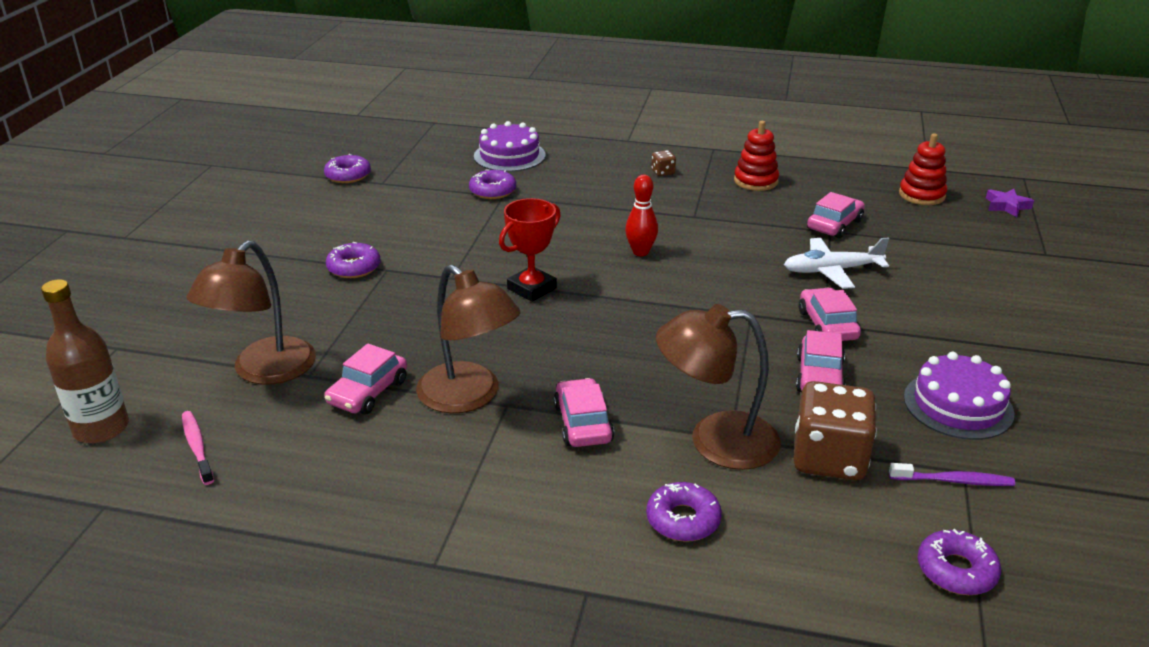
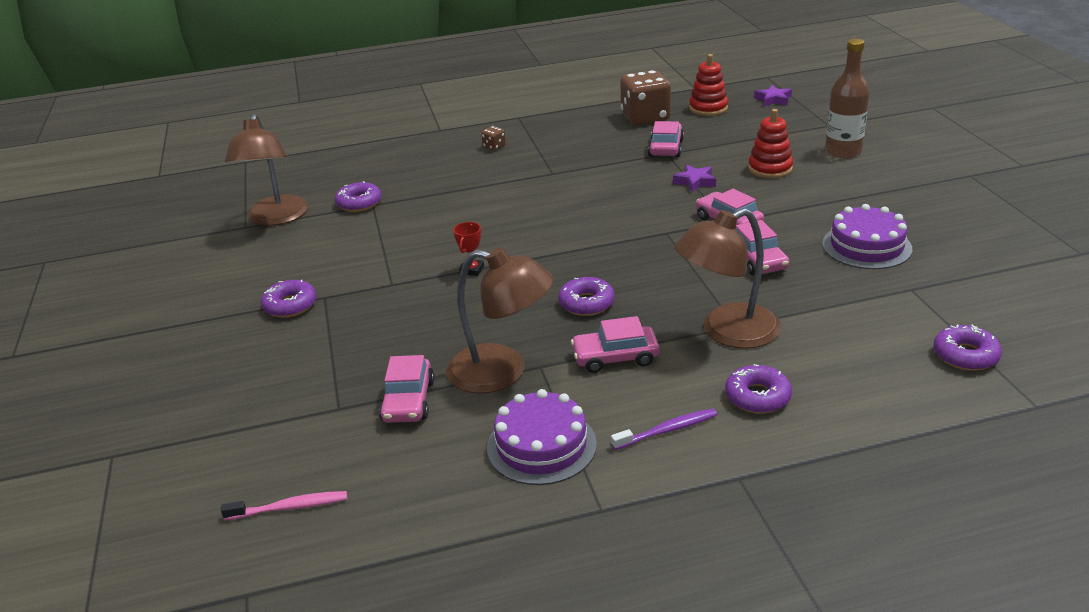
camera: 25 degrees left, 0 degrees up
(101, 428) = (171, 531): brown bottle -> brown bottle (843, 151)
(197, 447) = (289, 507): pink toothbrush -> pink toothbrush turned 135 degrees clockwise
(264, 371) = (291, 420): brown lamp -> brown lamp (276, 218)
(348, 175) = (204, 230): purple donut -> purple donut (586, 303)
(509, 156) = (346, 170): purple cake -> purple cake (541, 446)
(532, 288) = (472, 270): red trophy -> red trophy, size x0.57
(583, 423) = (615, 357): pink car -> pink car turned 60 degrees counterclockwise
(640, 252) = (535, 213): red bowling pin -> none
(755, 181) = (576, 133): red stacking toy -> red stacking toy (770, 169)
(829, 458) = (817, 314): brown dice -> brown dice (645, 117)
(831, 271) = (695, 182): white plane -> purple star
(953, 481) = (910, 297): purple toothbrush -> purple toothbrush (667, 430)

